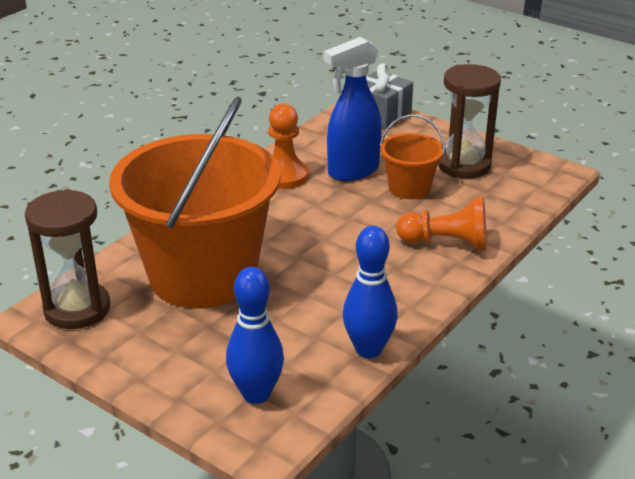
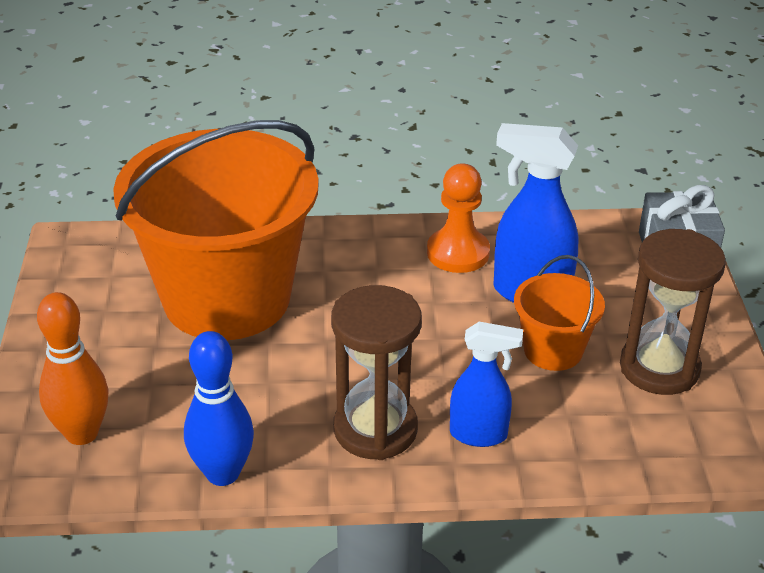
camera: 50 degrees right, 5 degrees up
(77, 309) = (100, 257): brown hourglass -> brown hourglass (375, 429)
(256, 394) = (82, 433): blue bowling pin -> orange bowling pin
(446, 243) = (479, 435): orange pawn -> blue spray bottle

